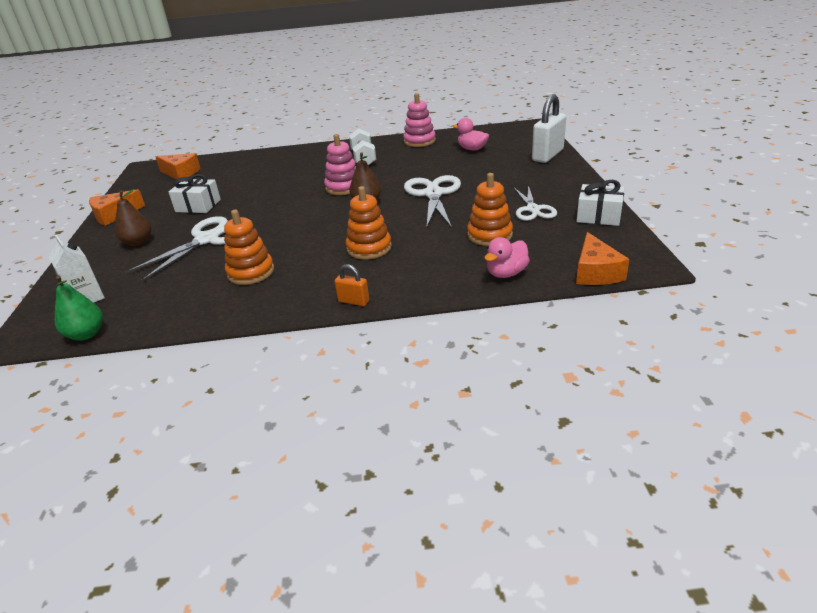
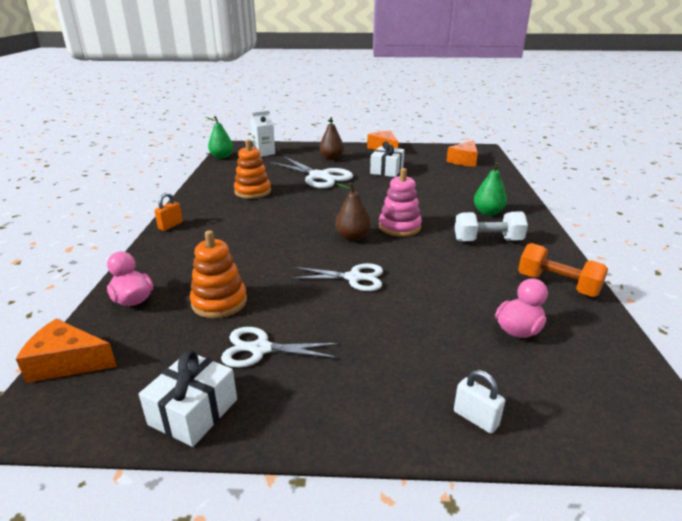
camera: 95 degrees right, 5 degrees down
(313, 160) = (488, 212): none -> green pear
(369, 248) = (251, 234): orange stacking toy -> none
(419, 141) = (557, 285): pink stacking toy -> orange dumbbell
(433, 194) = (354, 278): white scissors -> white scissors, size x0.64
(547, 155) = (475, 418): white padlock -> white padlock, size x0.50

